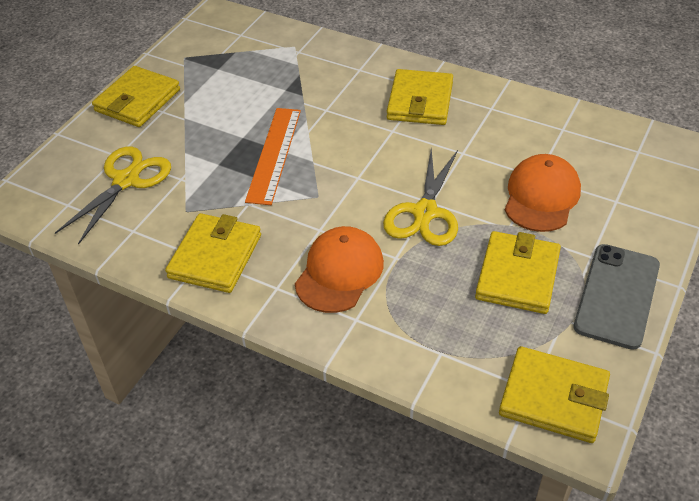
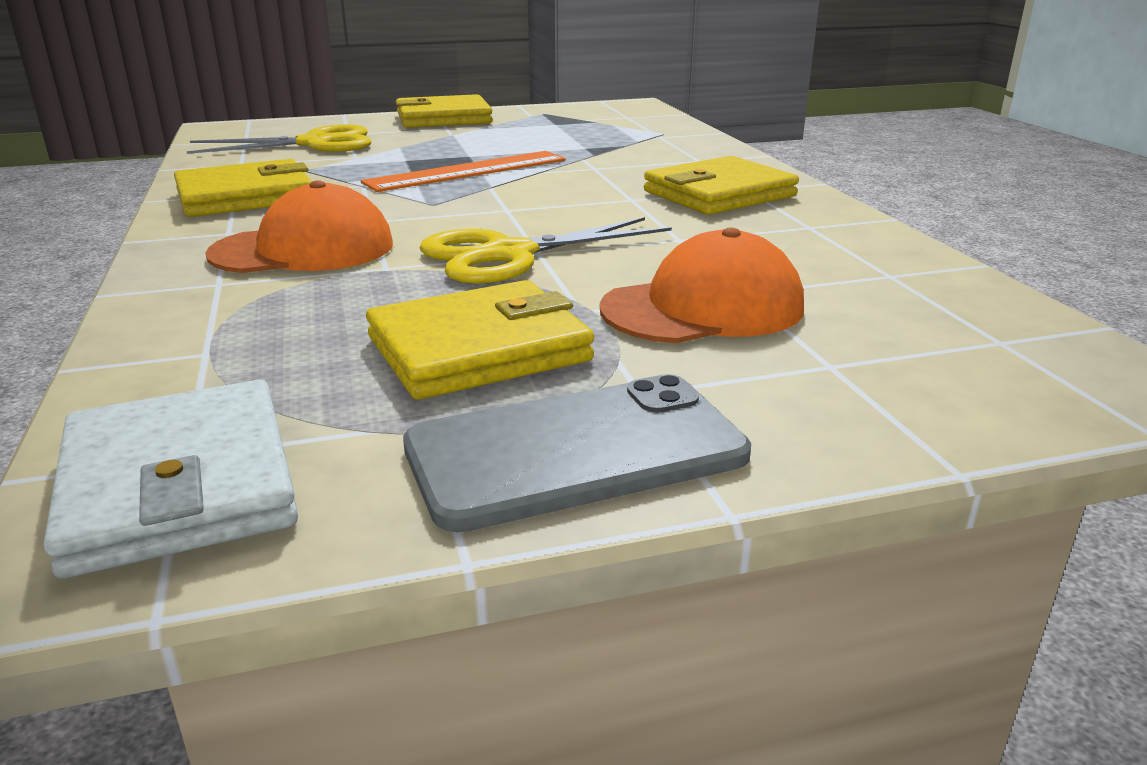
camera: 45 degrees right, 20 degrees down
(553, 397) = (179, 484): yellow wallet -> white wallet

